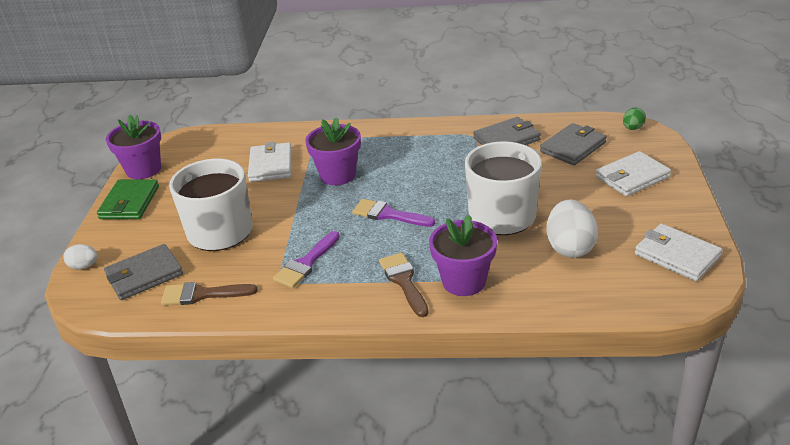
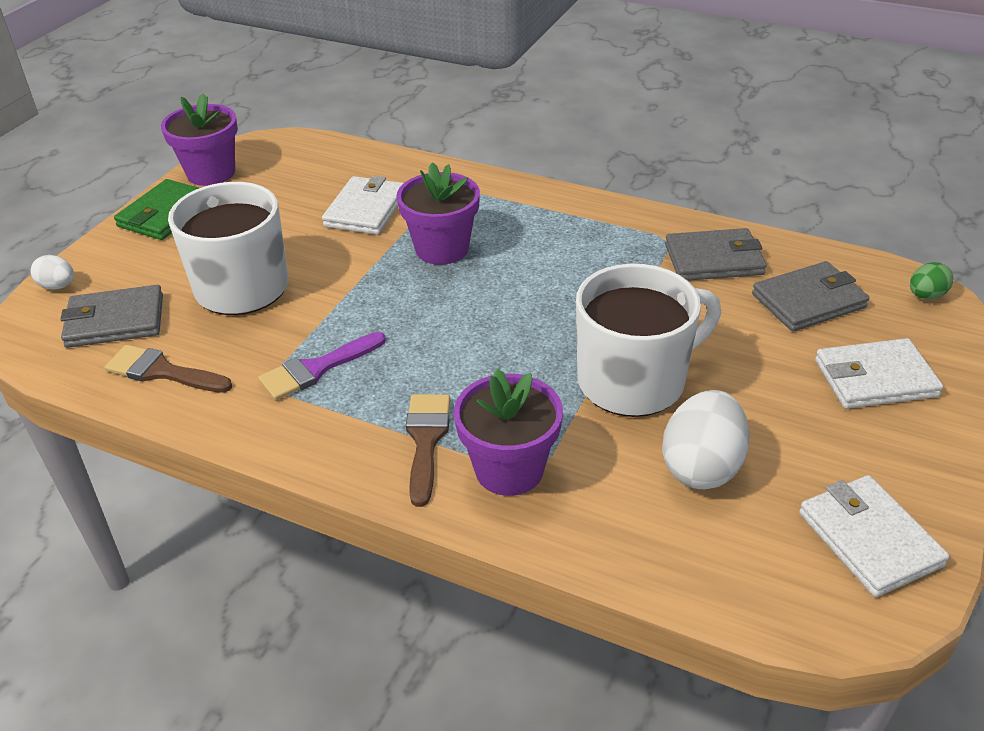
camera: 20 degrees right, 5 degrees up
(388, 214) = (470, 329): purple brush -> none

